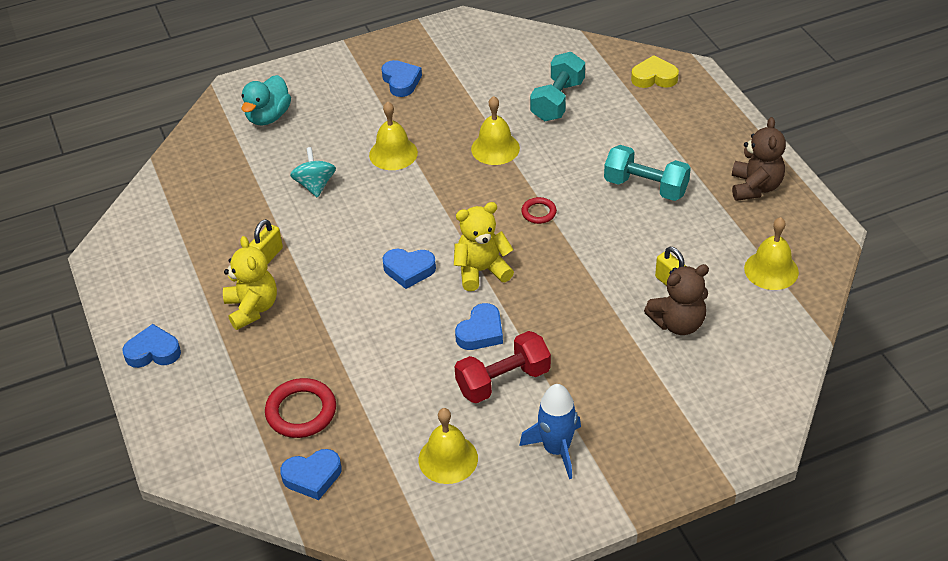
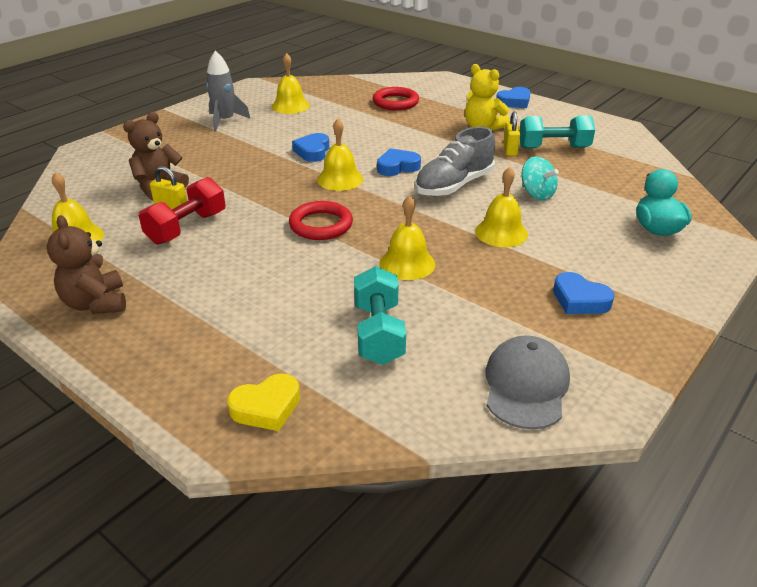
camera: 150 degrees right, 10 degrees down
(312, 477) = (362, 87): blue heart -> none
(378, 222) = (454, 185): none -> grey shoe
(481, 271) = (340, 179): yellow teddy bear -> yellow bell
(494, 44) = (526, 385): none -> grey cap
(503, 381) = (279, 136): red dumbbell -> red dumbbell (187, 228)
(538, 212) = (321, 225): red ring -> red ring, size x1.79
(556, 449) = (225, 121): blue rocket -> grey rocket
(645, 187) = (224, 271): turquoise dumbbell -> turquoise dumbbell (553, 148)

